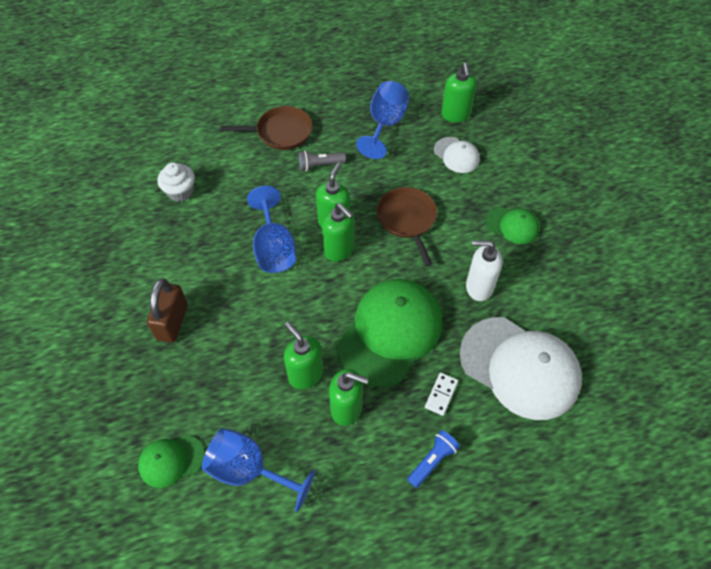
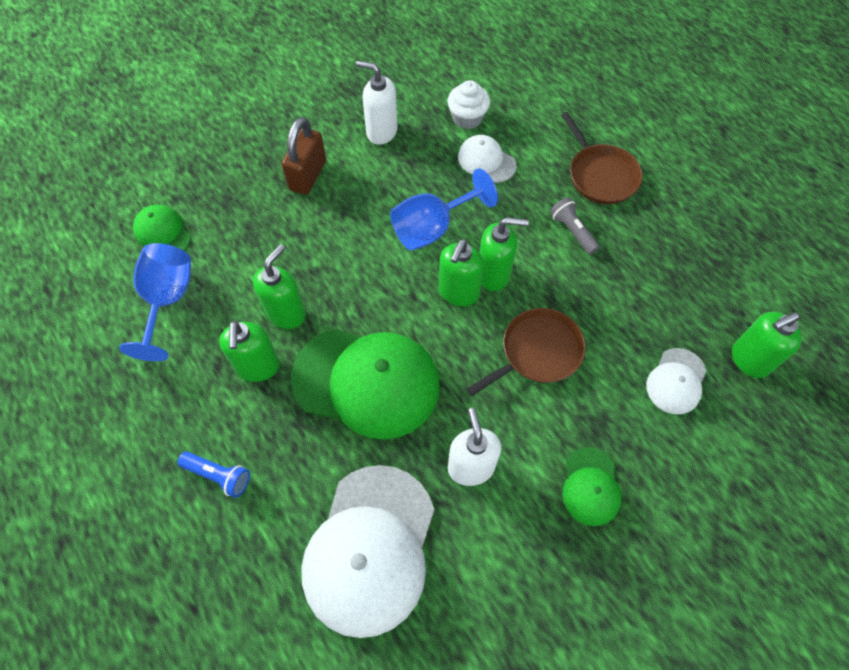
camera: 70 degrees right, 5 degrees up
(158, 254) = (381, 132): none -> white soap dispenser
(172, 322) = (307, 175): brown padlock -> brown padlock turned 60 degrees counterclockwise
(230, 193) = (486, 161): none -> white cap
(385, 125) = (678, 280): blue goblet -> none
(441, 394) = (304, 462): white domino -> none

